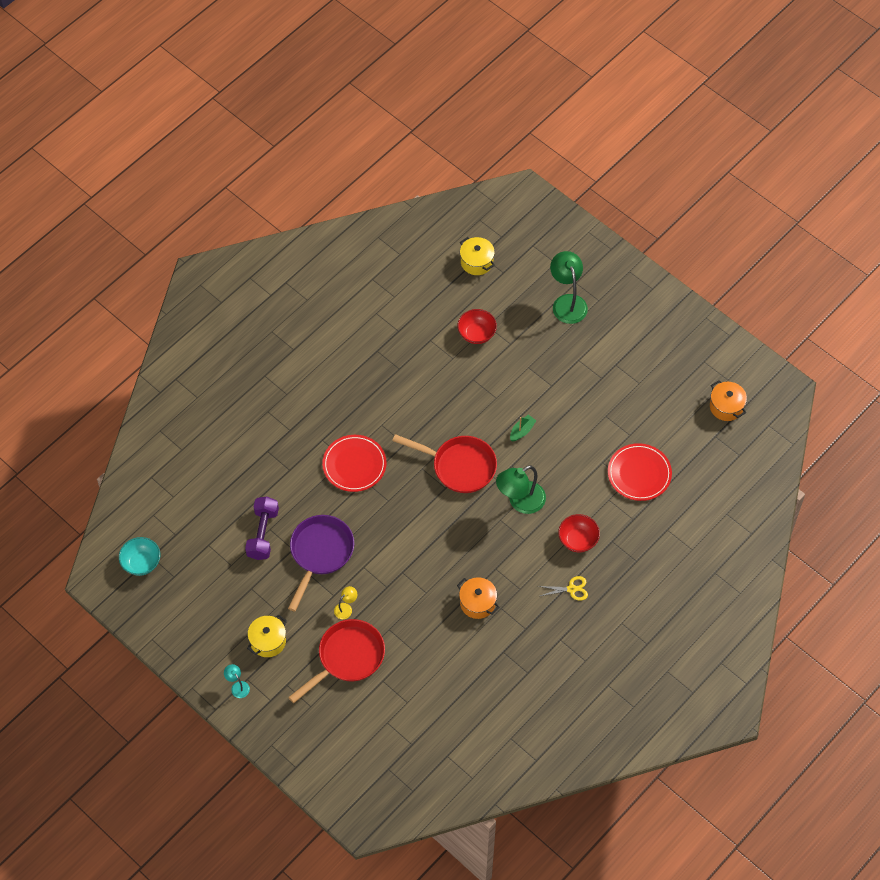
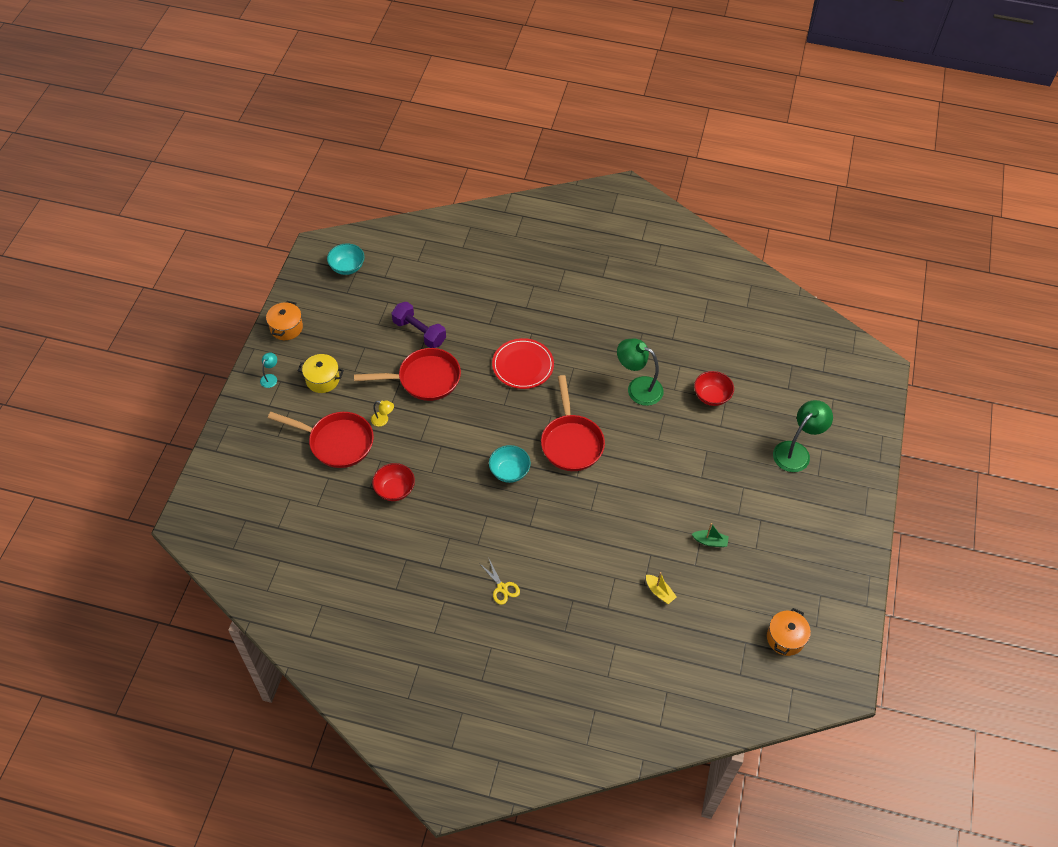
camera: 60 degrees right, 5 degrees down
(263, 534) = (419, 332): purple dumbbell -> purple dumbbell turned 60 degrees clockwise
(320, 553) = (424, 379): purple pan -> red pan
(461, 529) = (509, 471): none -> turquoise bowl
(476, 262) = (783, 364): yellow pot -> none
(477, 603) = (444, 517): orange pot -> orange pot (286, 328)
(520, 502) = (566, 505): green lamp -> green lamp (638, 388)
(522, 431) = (638, 474): green boat -> green boat (710, 541)
(578, 540) = (556, 570): red bowl -> red bowl (394, 490)
(639, 473) = (659, 592): red plate -> yellow boat

